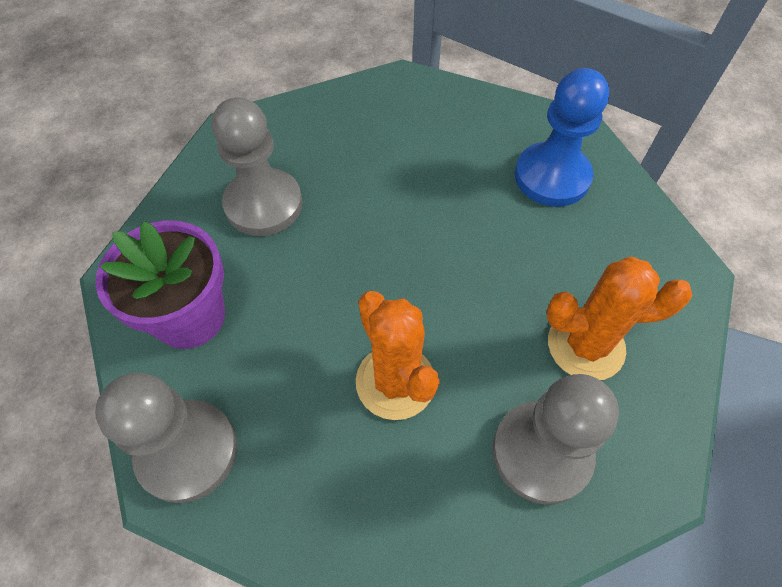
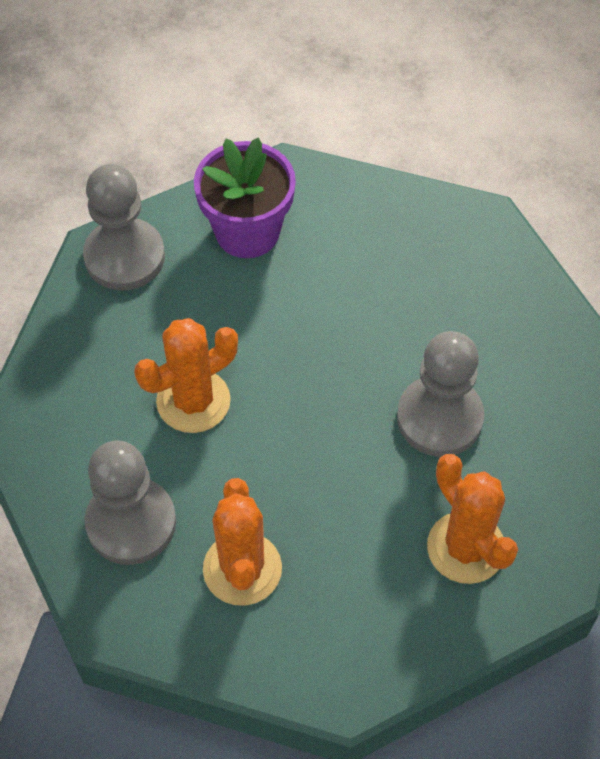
camera: 85 degrees right, 0 degrees up
(263, 204) = (383, 266): grey pawn -> grey pawn (439, 418)
(552, 177) = (466, 548): blue pawn -> orange cactus

